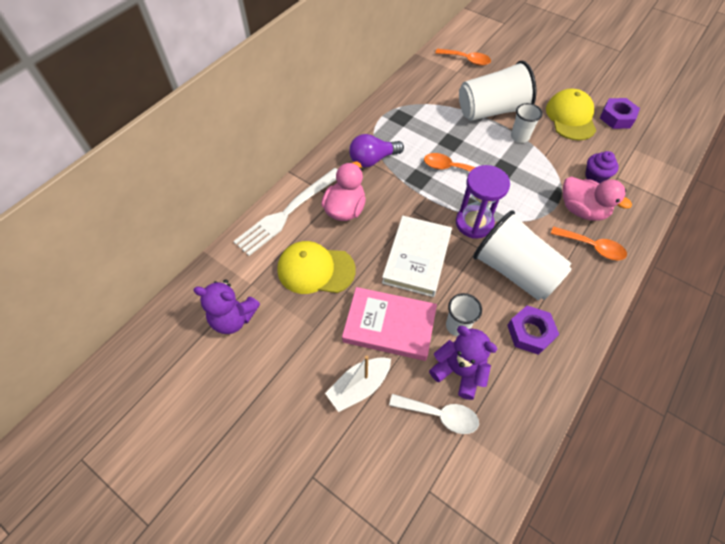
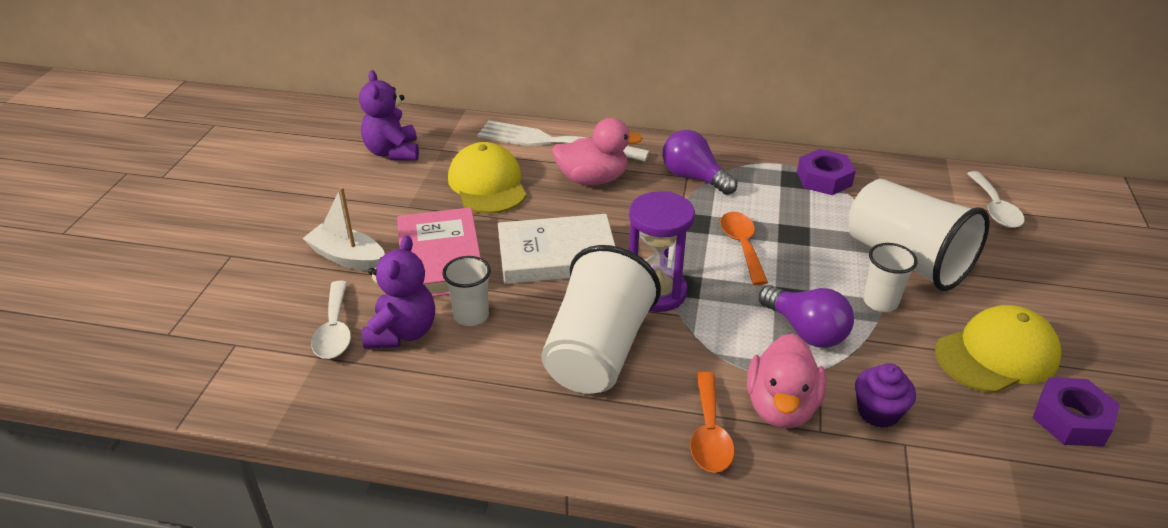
camera: 65 degrees right, 20 degrees down
(466, 60) = (994, 208): orange spoon -> white spoon
(530, 175) = (805, 331): none -> purple light bulb
(530, 332) = (498, 389): purple nut -> purple nut (824, 179)

